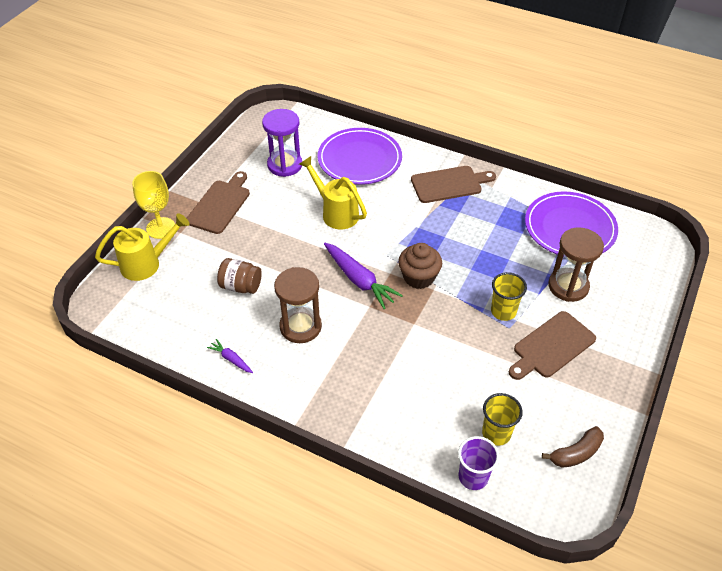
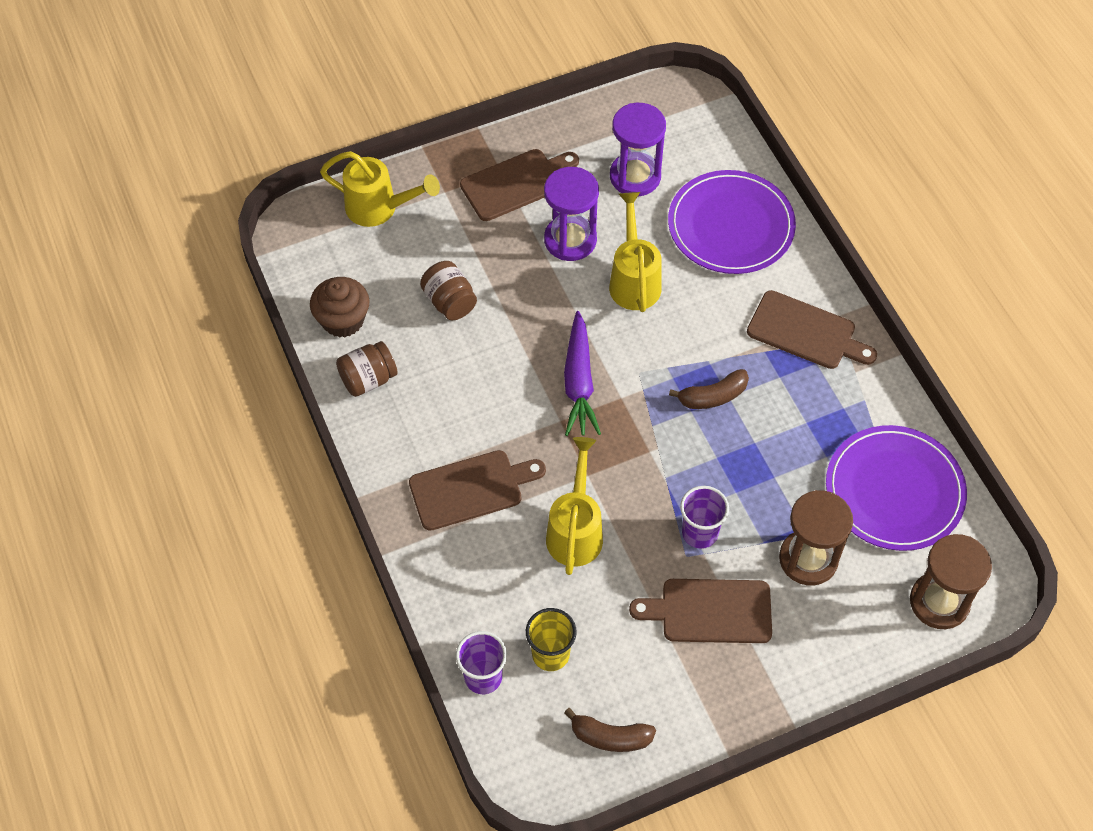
camera: 40 degrees right, 10 degrees up
(161, 228) = (429, 172): yellow goblet -> none
(231, 359) = (368, 379): purple carrot -> brown jar
(280, 214) = (570, 240): none -> purple hourglass
(300, 326) = (467, 392): brown hourglass -> brown hourglass (939, 602)
(356, 377) = (471, 489): none -> brown cutting board
(418, 277) = (647, 425): brown cupcake -> brown cupcake (343, 320)
(437, 241) = (713, 396): none -> brown banana
(438, 357) = (575, 530): none -> yellow watering can
(503, 311) = (699, 533): yellow cup -> purple cup

